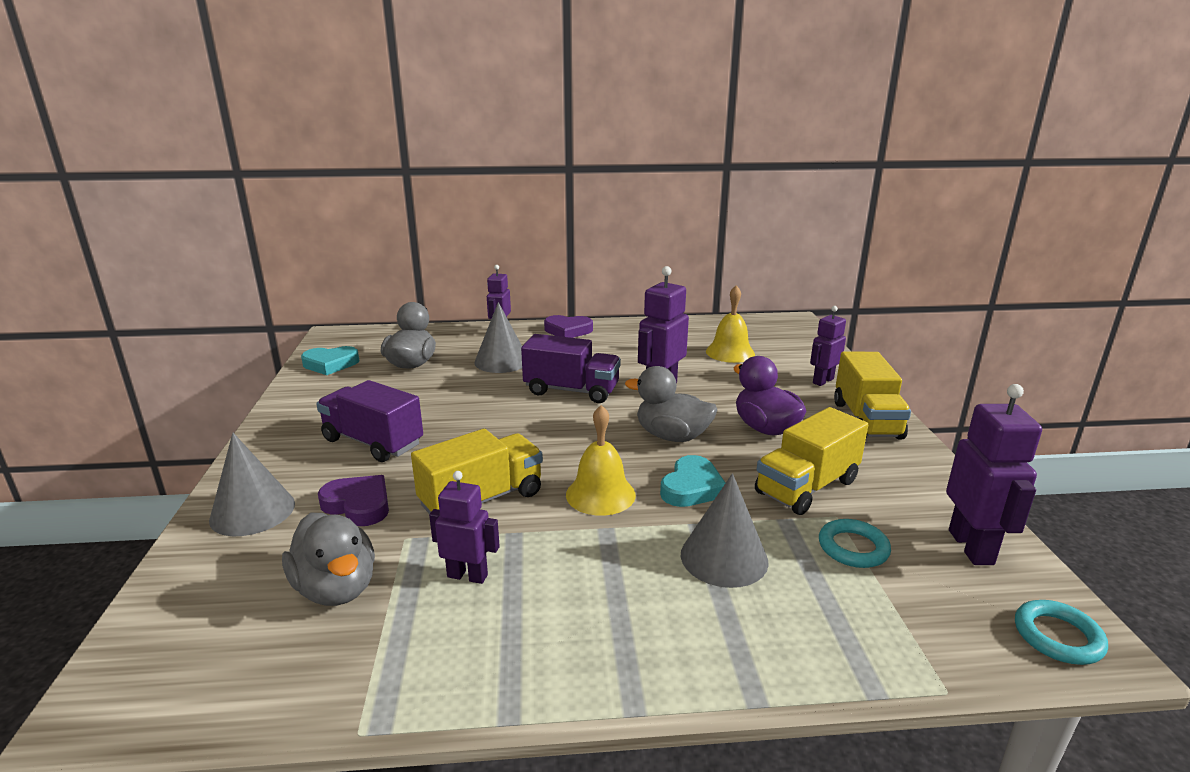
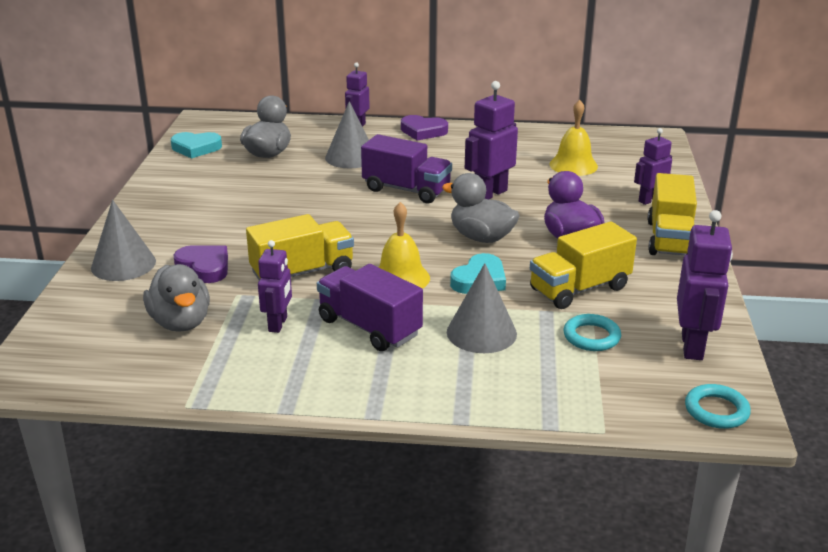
camera: 10 degrees right, 5 degrees up
(373, 442) = (223, 220): purple truck -> purple truck (369, 327)
(467, 575) = (278, 324): purple robot -> purple robot turned 75 degrees clockwise

